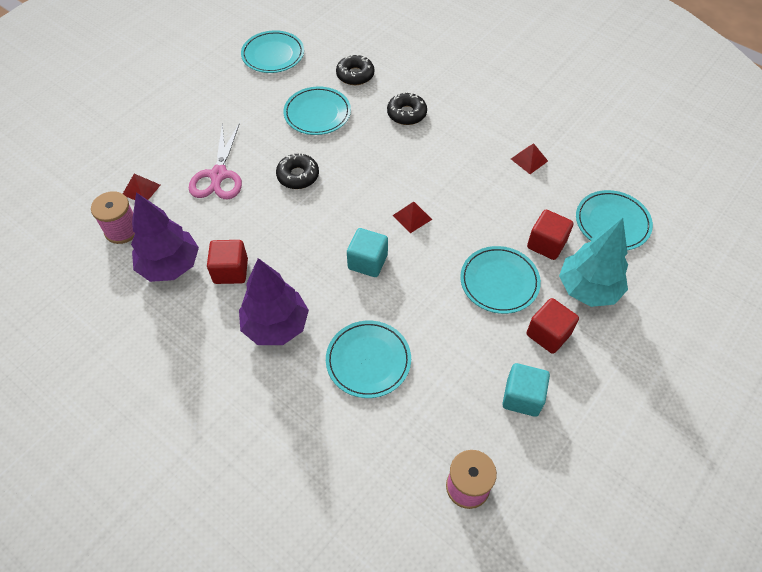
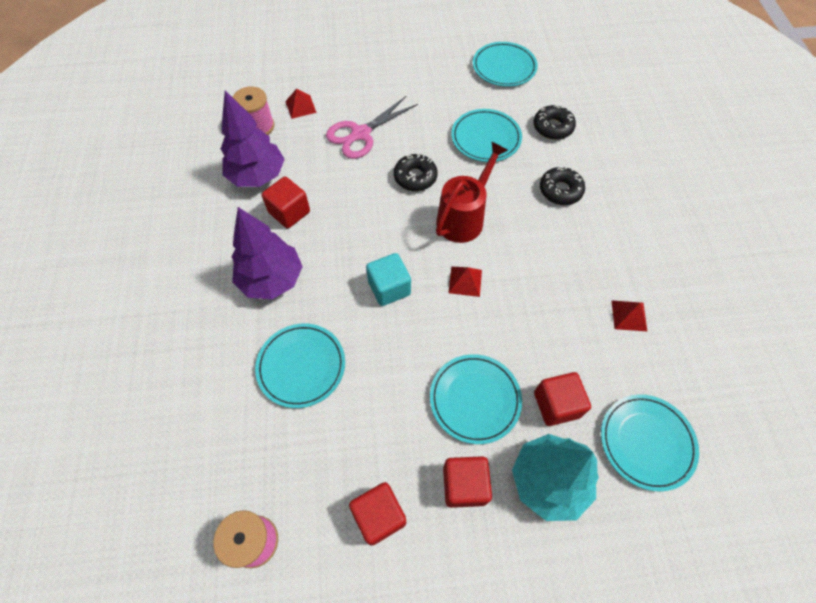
camera: 45 degrees right, 5 degrees up
(364, 177) = (463, 217): none -> red watering can
(522, 397) = (379, 516): turquoise cube -> red cube

